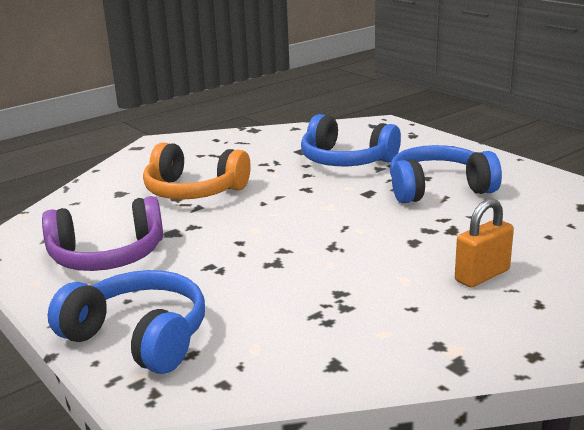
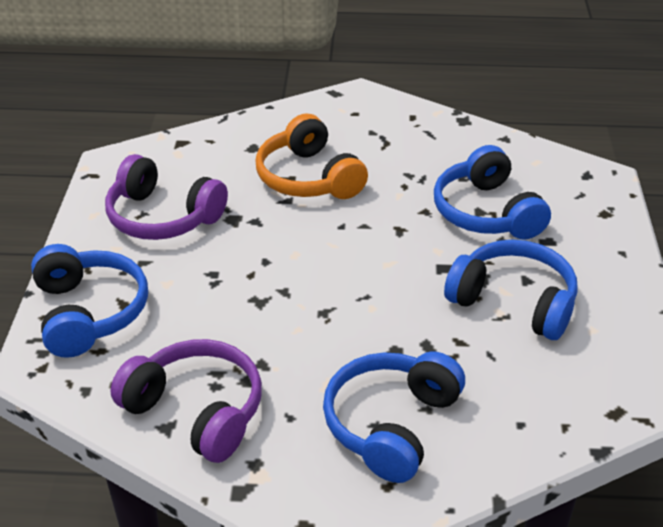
camera: 40 degrees right, 15 degrees up
(340, 343) = (196, 411): none -> purple headphones
(482, 275) = (391, 425): orange padlock -> blue headphones

